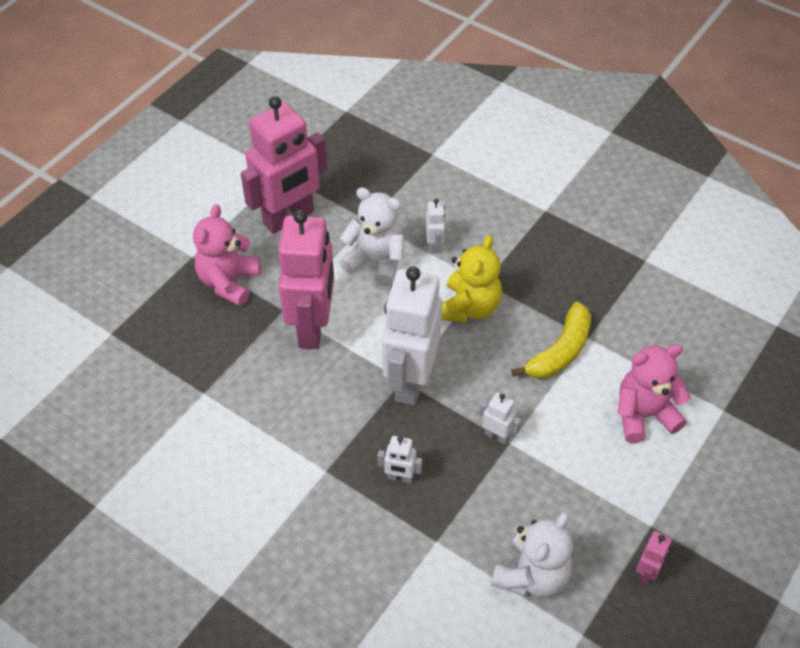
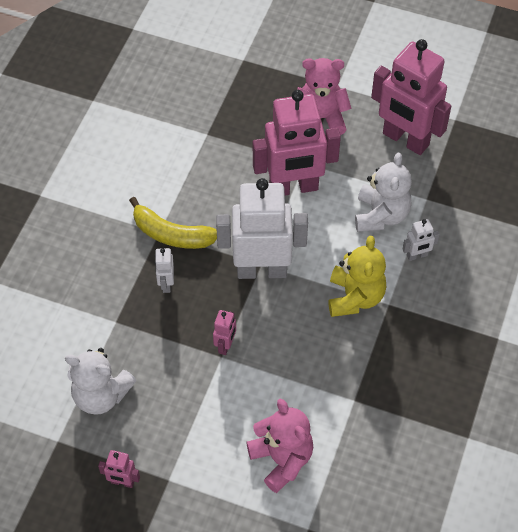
camera: 75 degrees right, 5 degrees up
(469, 307) = (355, 297): yellow teddy bear -> yellow teddy bear turned 90 degrees counterclockwise
(497, 436) = (225, 345): white robot -> pink robot
(560, 351) = (330, 379): yellow banana -> yellow banana (171, 234)

